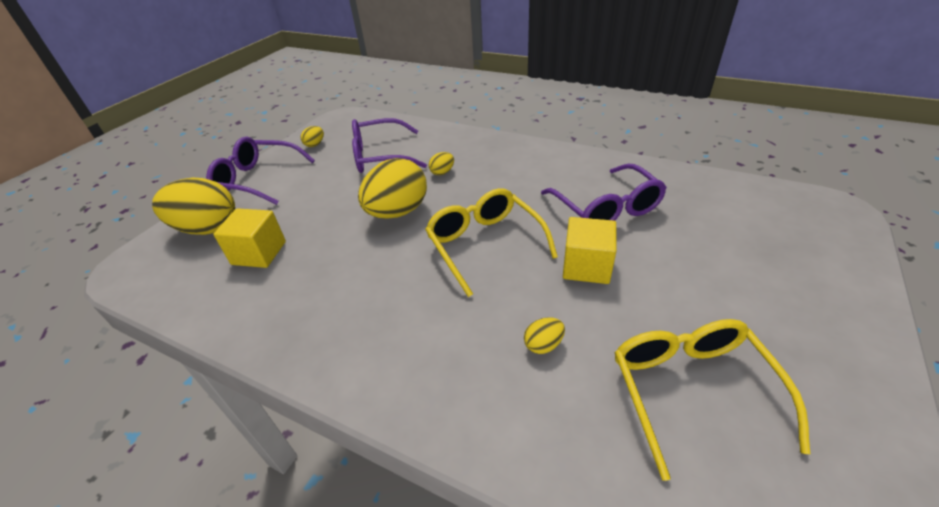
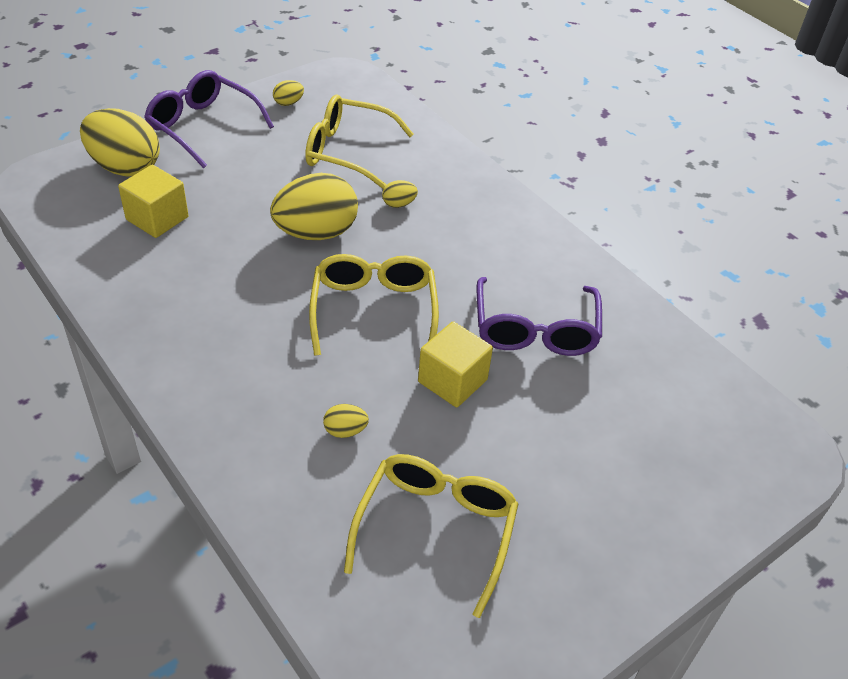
camera: 20 degrees right, 5 degrees up
(380, 156) = (347, 151): purple glasses -> yellow glasses

